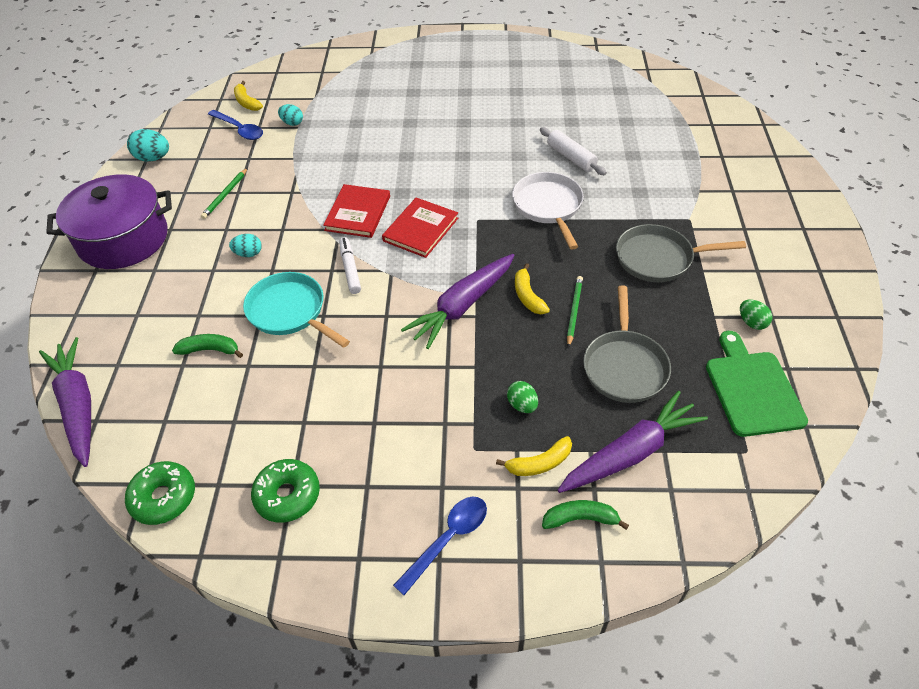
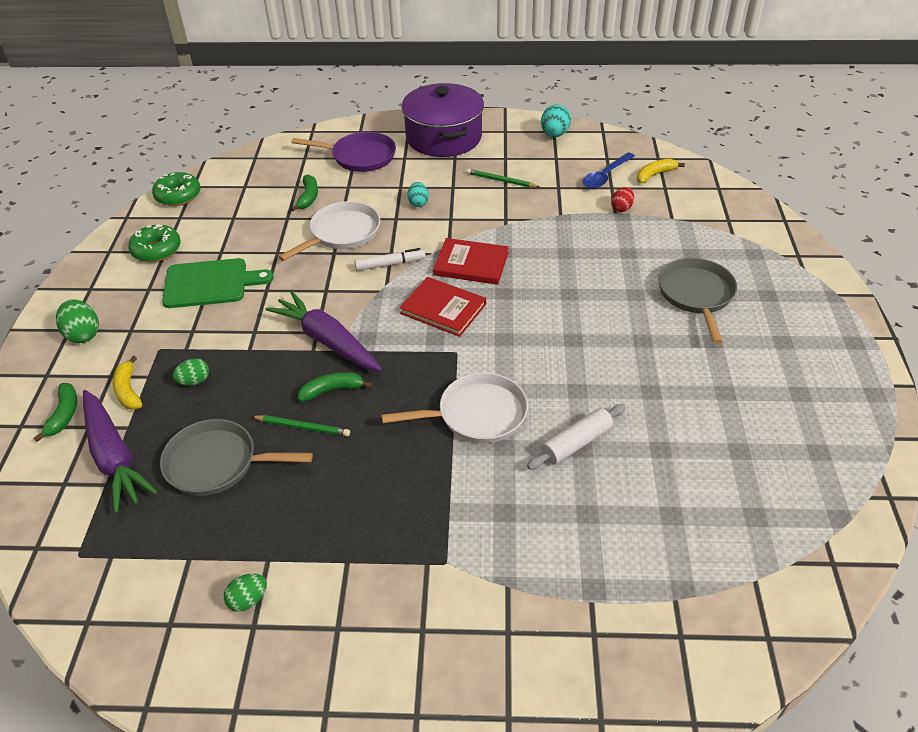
camera: 90 degrees right, 5 degrees down
(78, 406) = (270, 148): purple carrot -> none
(136, 309) = (360, 157): none -> purple pan
(290, 312) = (342, 233): turquoise pan -> white pan
(292, 123) = (621, 208): turquoise egg -> red egg
(448, 539) = (83, 334): blue spoon -> green egg
(528, 296) = (332, 390): yellow banana -> green banana
(658, 258) = (374, 516): grey pan -> grey pan (696, 295)
(752, 389) = (152, 578): green cutting board -> green cutting board (210, 283)

